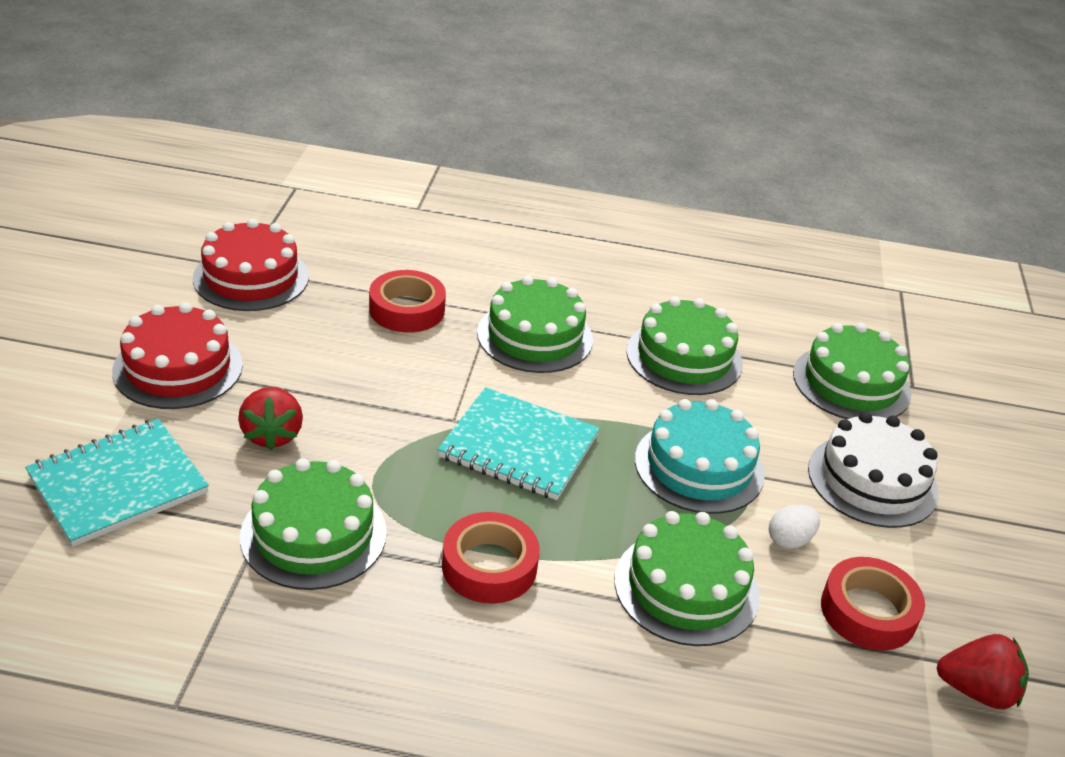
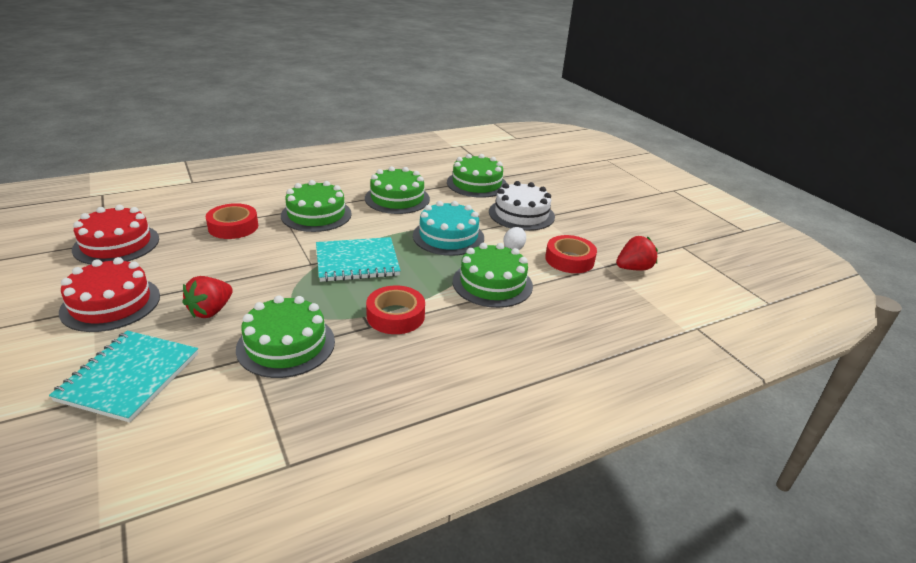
camera: 35 degrees left, 5 degrees down
(272, 435) = (211, 311): red strawberry -> red strawberry turned 75 degrees clockwise

